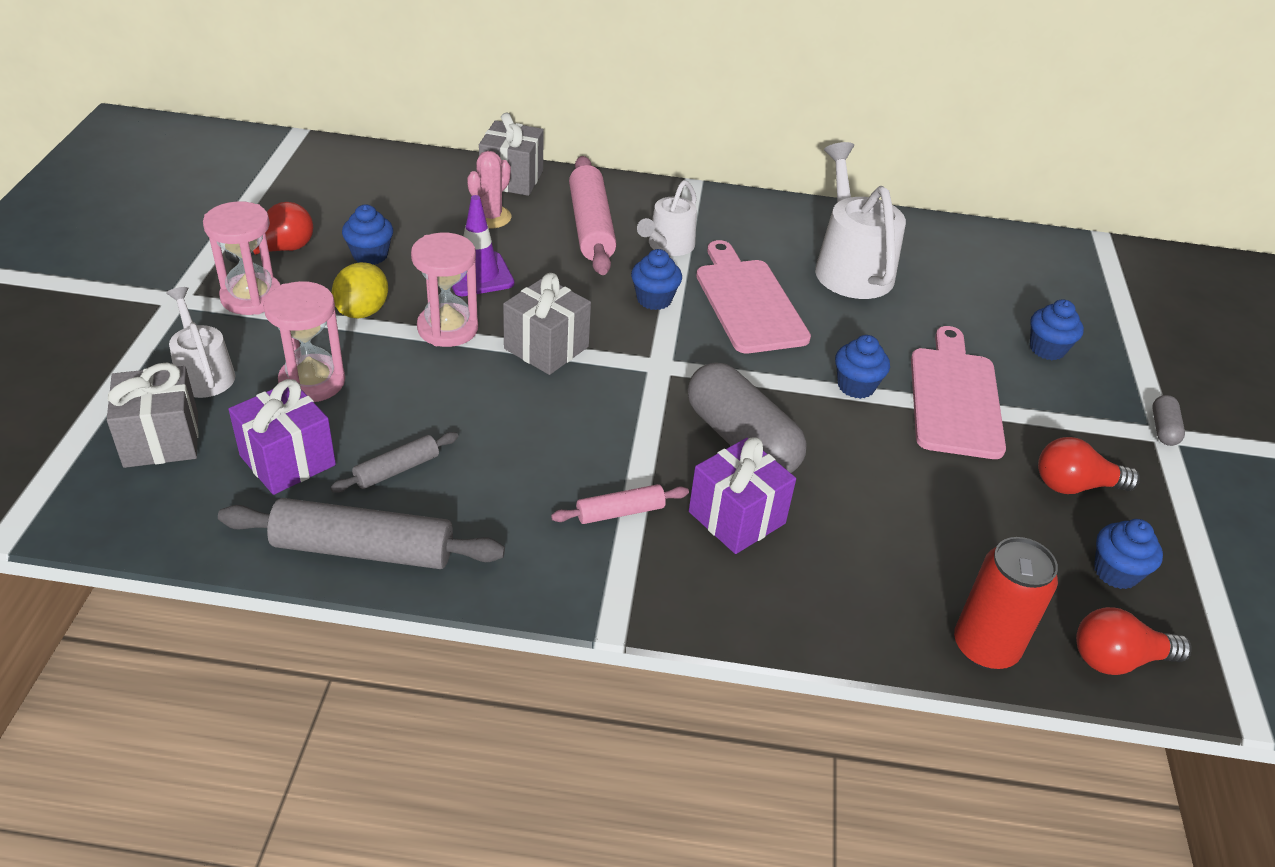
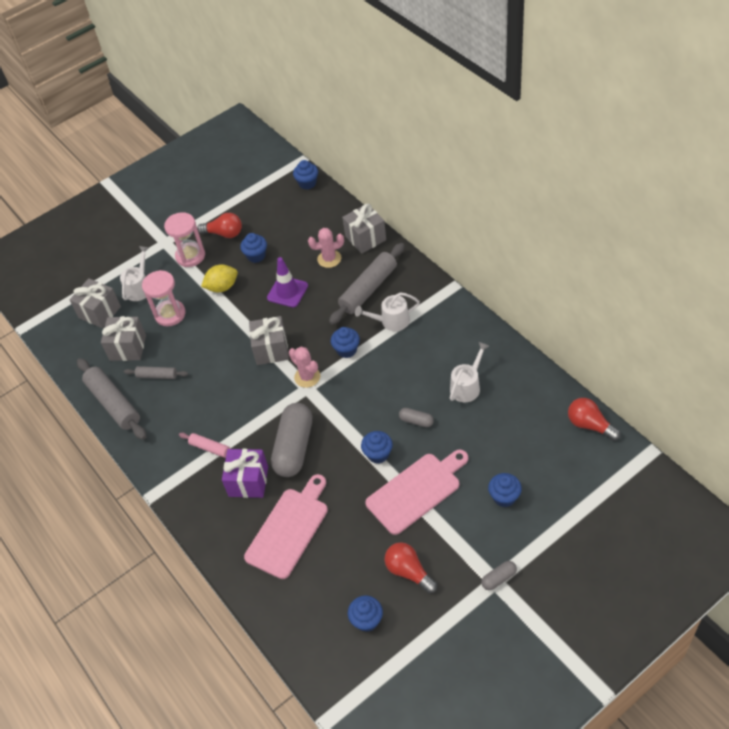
camera: 55 degrees right, 10 degrees up
(287, 460) = (128, 347): purple gift -> grey gift
(343, 153) = (307, 183): none -> blue cupcake
(447, 328) = (244, 316): pink hourglass -> none
(590, 226) = (368, 289): pink rolling pin -> grey rolling pin
(643, 353) = (307, 377): none -> pink cactus
(748, 302) = (388, 377): pink cutting board -> pink cutting board (289, 529)
(847, 328) = (416, 421): none -> grey capsule
(850, 267) = (467, 386): white watering can -> white watering can, size x0.60
(985, 647) = (269, 604): red can -> none
(1117, 659) = (313, 651): red light bulb -> red light bulb (589, 425)

